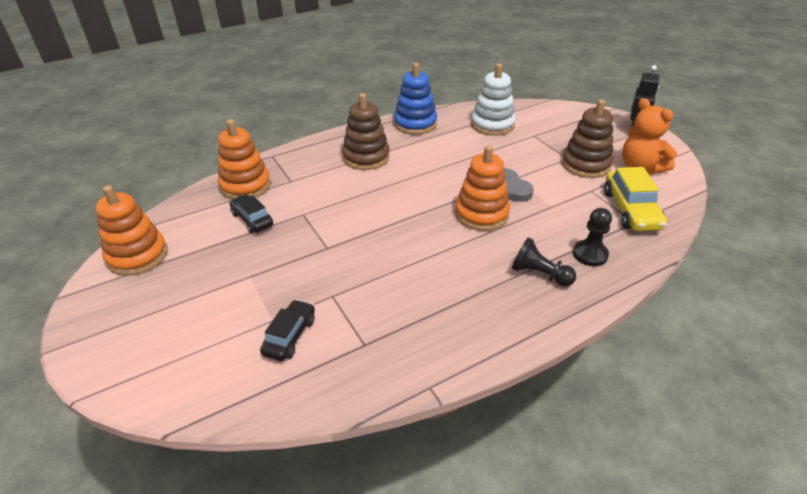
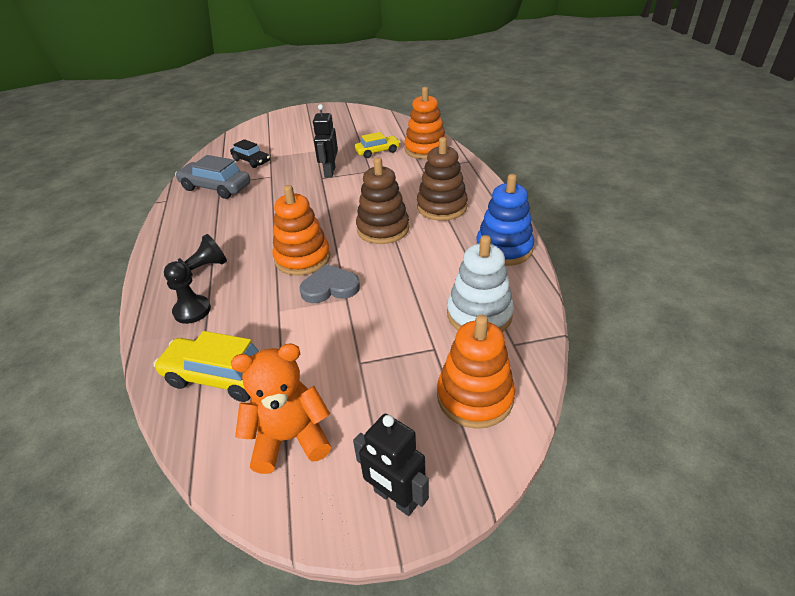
camera: 110 degrees right, 0 degrees up
(137, 256) = (366, 118): orange stacking toy -> orange stacking toy (475, 397)
(252, 219) = (377, 151): black car -> yellow car
(312, 244) = (329, 172): none -> black robot
(378, 342) = (216, 187): none -> grey car
(586, 164) = (334, 375): brown stacking toy -> brown stacking toy (383, 229)

